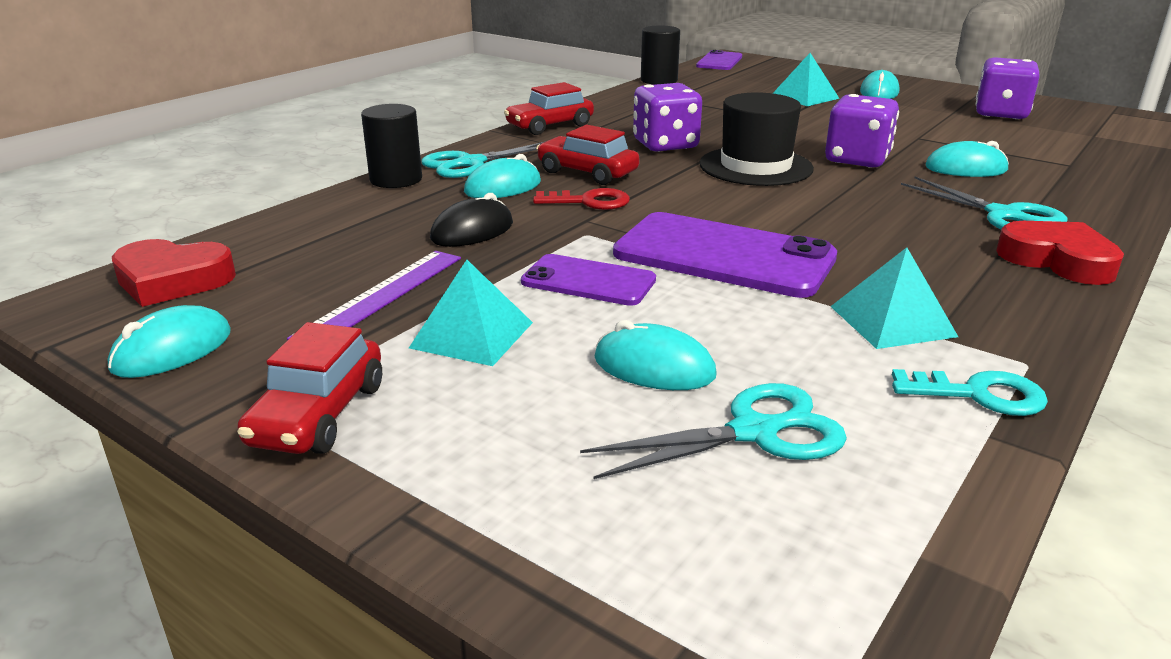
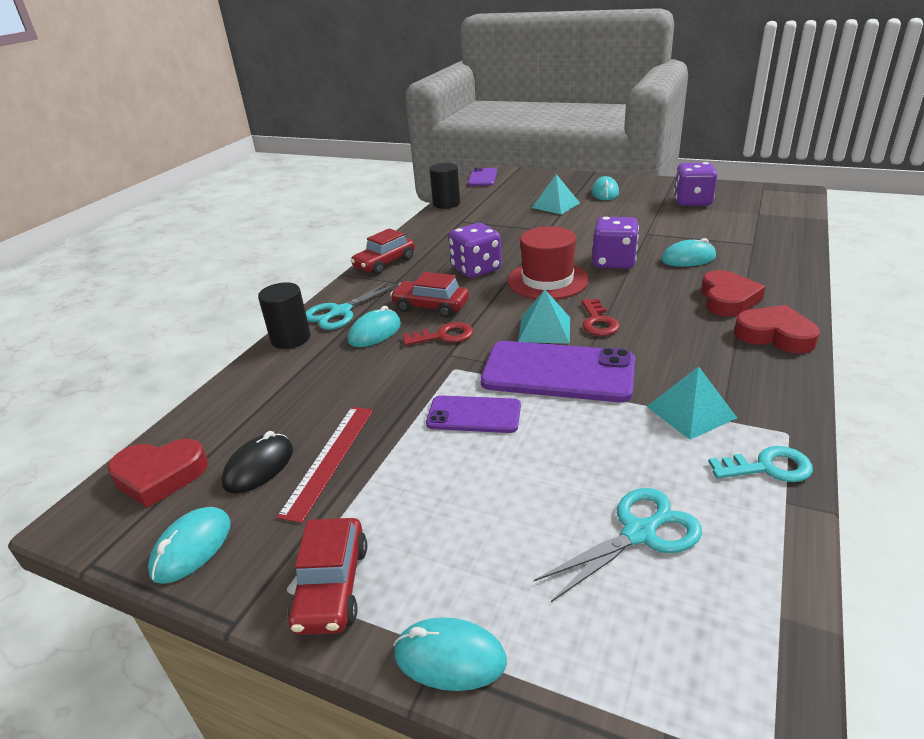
camera: 10 degrees left, 5 degrees up
(381, 296) = (329, 459): purple ruler -> red ruler
(472, 231) = (370, 381): black mouse -> black mouse (259, 467)
(472, 334) = (411, 484): turquoise pyramid -> turquoise pyramid (544, 329)
(654, 367) = (551, 488): turquoise mouse -> turquoise mouse (450, 657)
(755, 166) = (547, 280): black hat -> red hat
(805, 214) = (598, 322): none -> red key
(1004, 215) = (727, 299): turquoise scissors -> red heart

